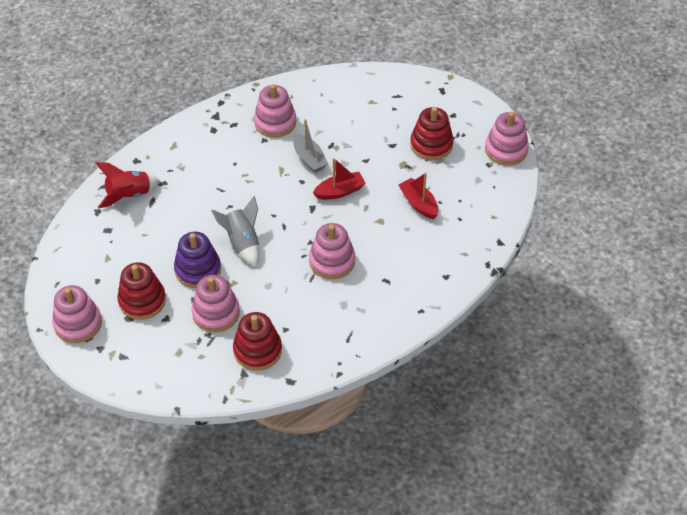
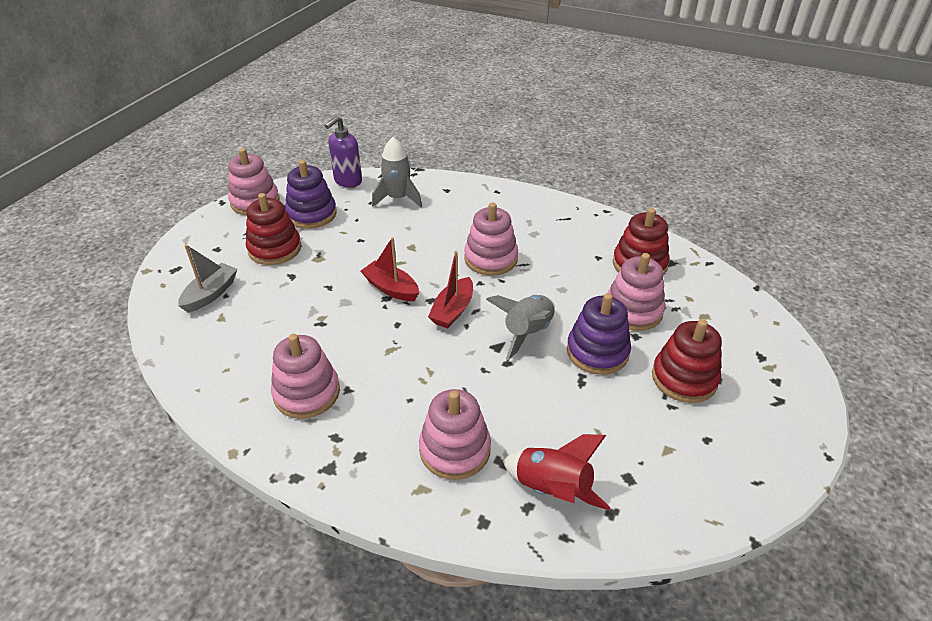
camera: 120 degrees left, 10 degrees down
(78, 323) = (776, 421): pink stacking toy -> pink stacking toy (455, 450)
(309, 158) = (355, 332): grey boat -> grey boat (211, 294)
(418, 203) = (368, 231): red boat -> red boat (453, 310)
(453, 238) = (398, 198): none -> grey rocket
(465, 177) = (312, 214): none -> purple stacking toy
(502, 215) = (347, 181): none -> purple soap dispenser

